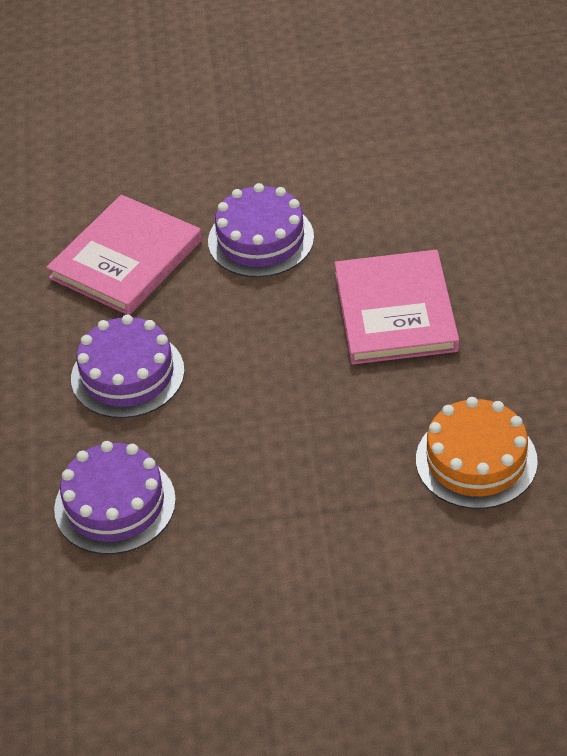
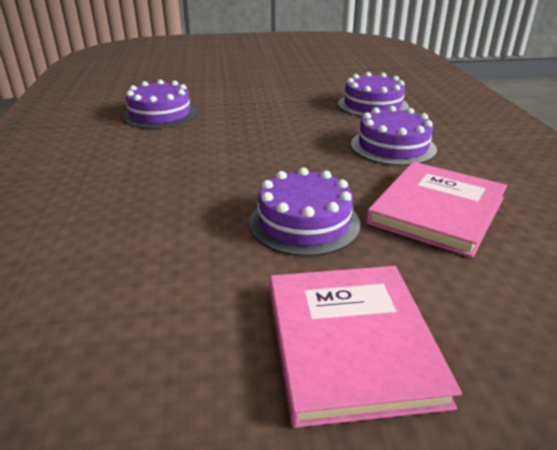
camera: 175 degrees right, 15 degrees down
(395, 311) = (185, 172): pink book -> pink book (350, 343)
(476, 460) = (160, 114): orange cake -> purple cake

